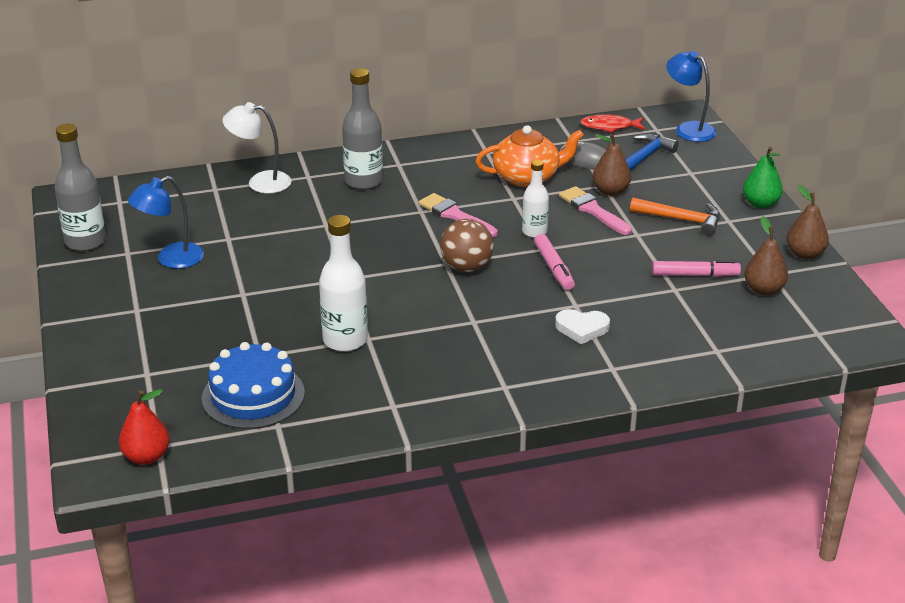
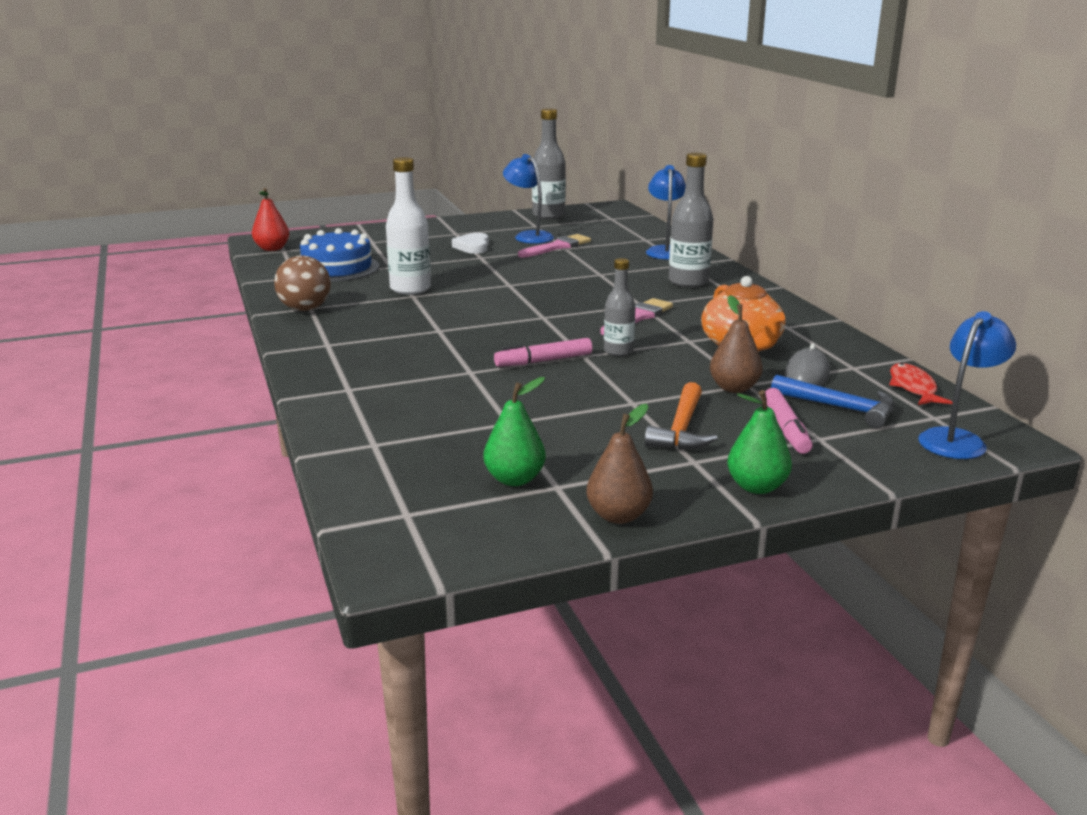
camera: 85 degrees right, 10 degrees down
(260, 182) = (665, 251): white lamp -> blue lamp
(466, 267) = (537, 325): brown ball -> brown ball (305, 309)
(534, 232) = (618, 351): white bottle -> grey bottle
(582, 328) = (424, 375): white heart -> white heart (473, 247)
(593, 210) = (681, 379): pink brush -> pink brush (557, 247)
(695, 275) = (544, 435): pink marker -> pink marker (786, 429)
(763, 290) = (514, 479): brown pear -> green pear

